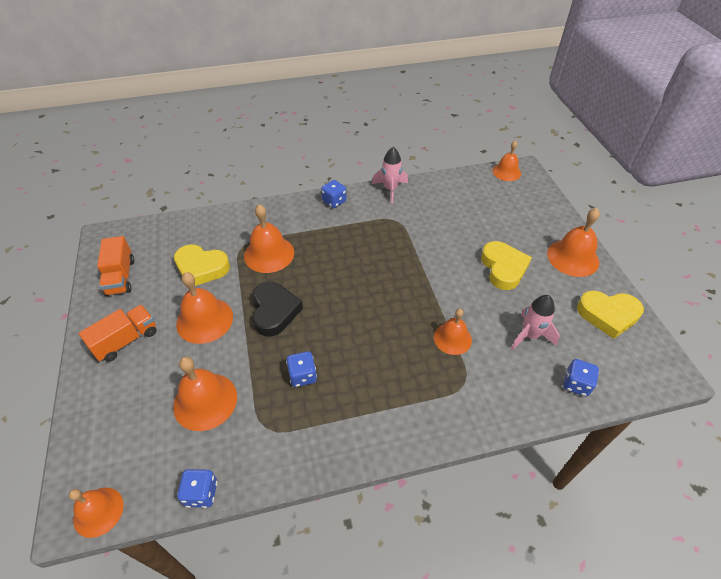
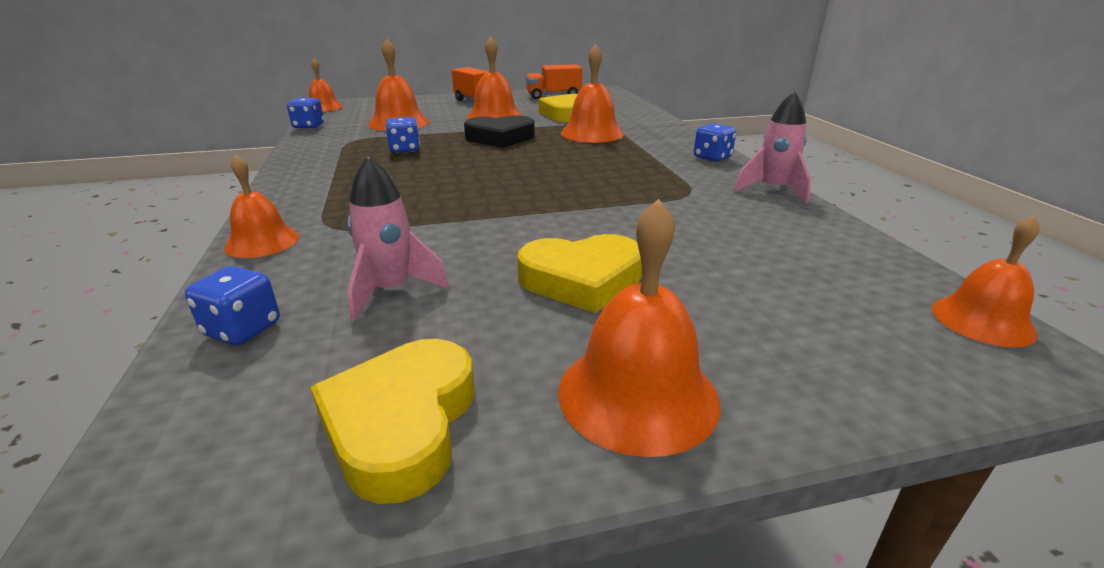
camera: 90 degrees right, 20 degrees down
(452, 338) = (418, 223): orange bell -> orange bell (262, 242)

